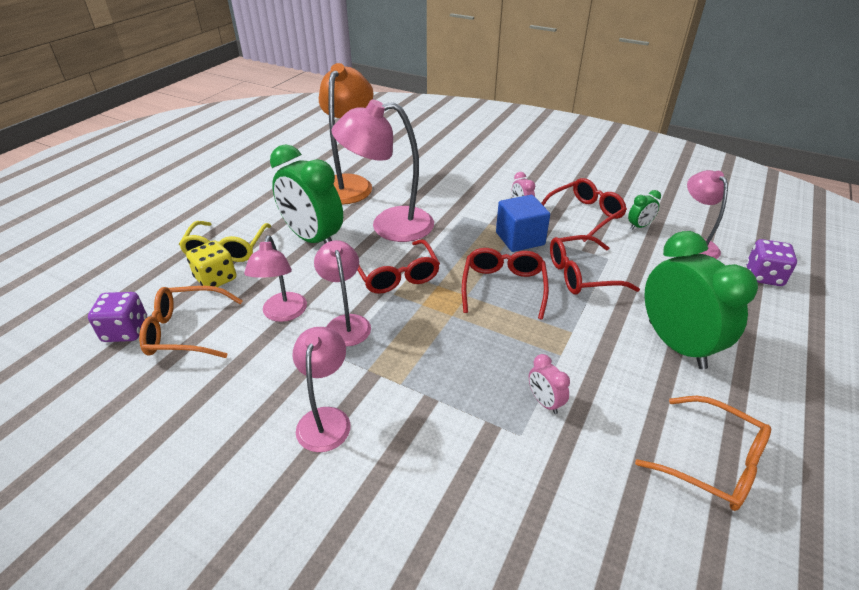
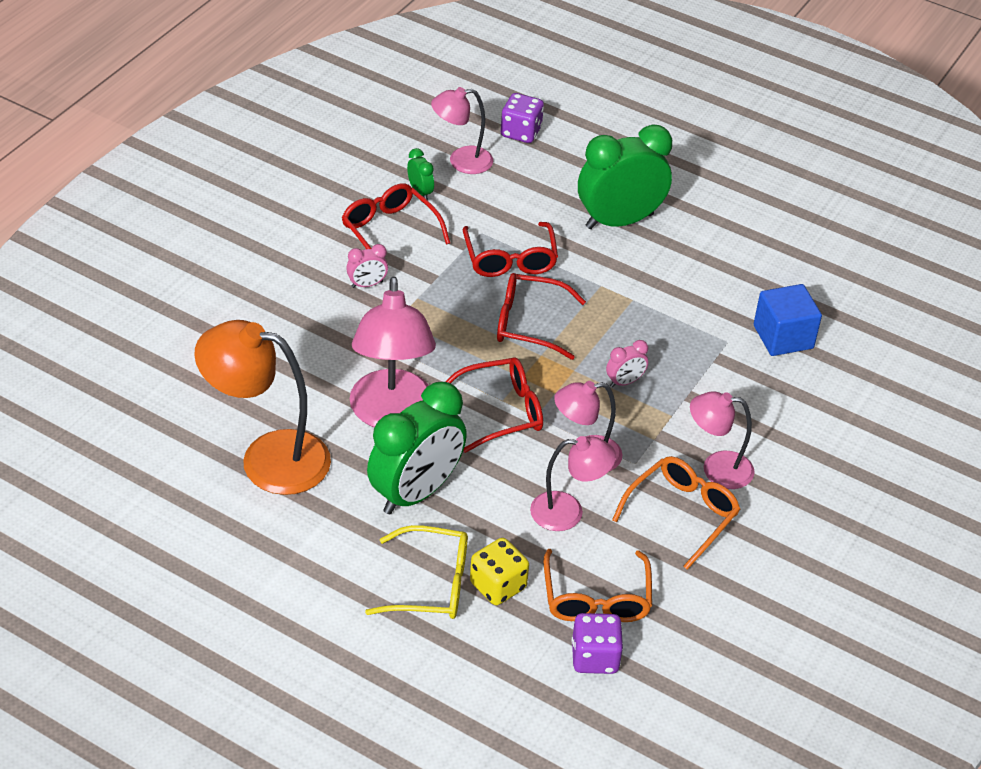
camera: 90 degrees left, 5 degrees up
(520, 238) = (435, 296): blue cube -> blue cube (783, 337)
(544, 402) = (691, 320): pink clock -> pink clock (624, 382)
(713, 462) = (747, 239): orange glasses -> orange glasses (682, 514)

